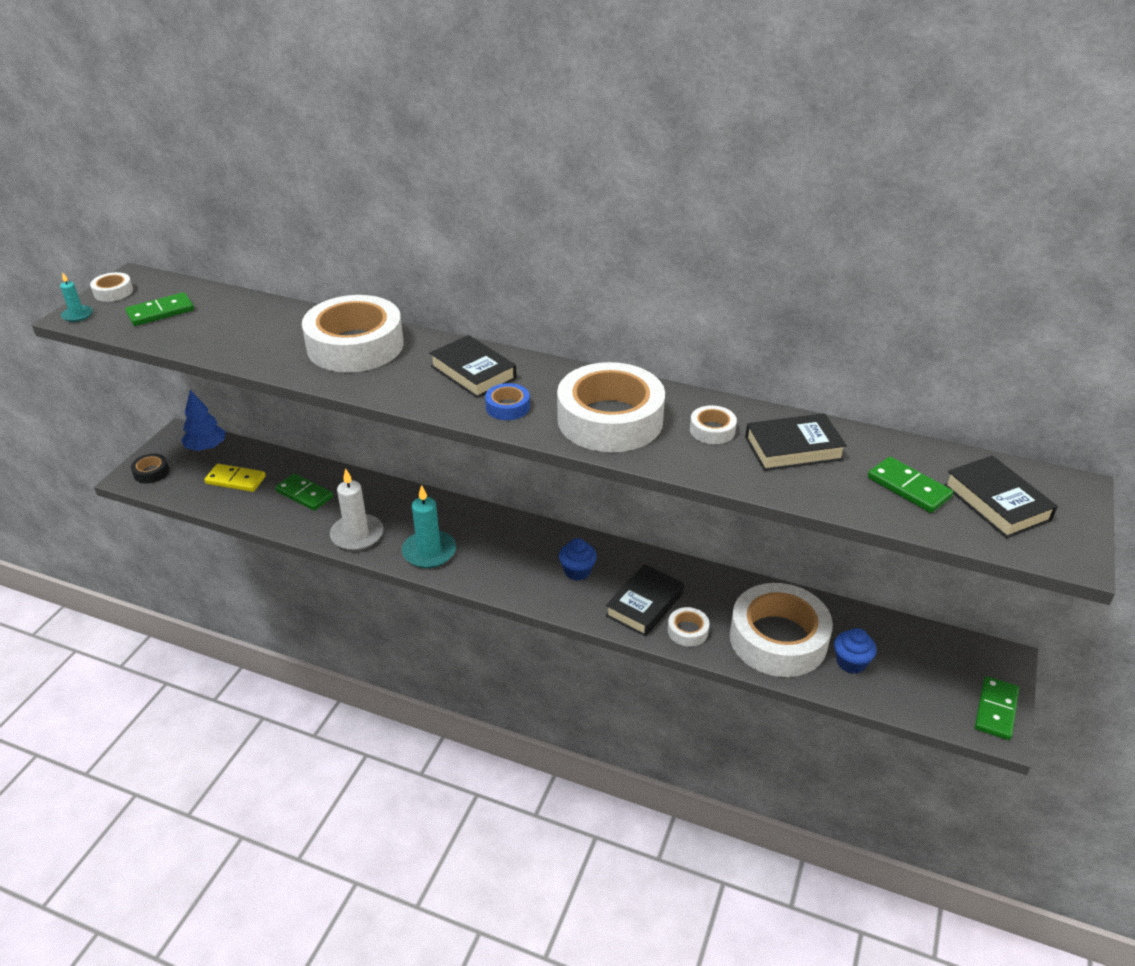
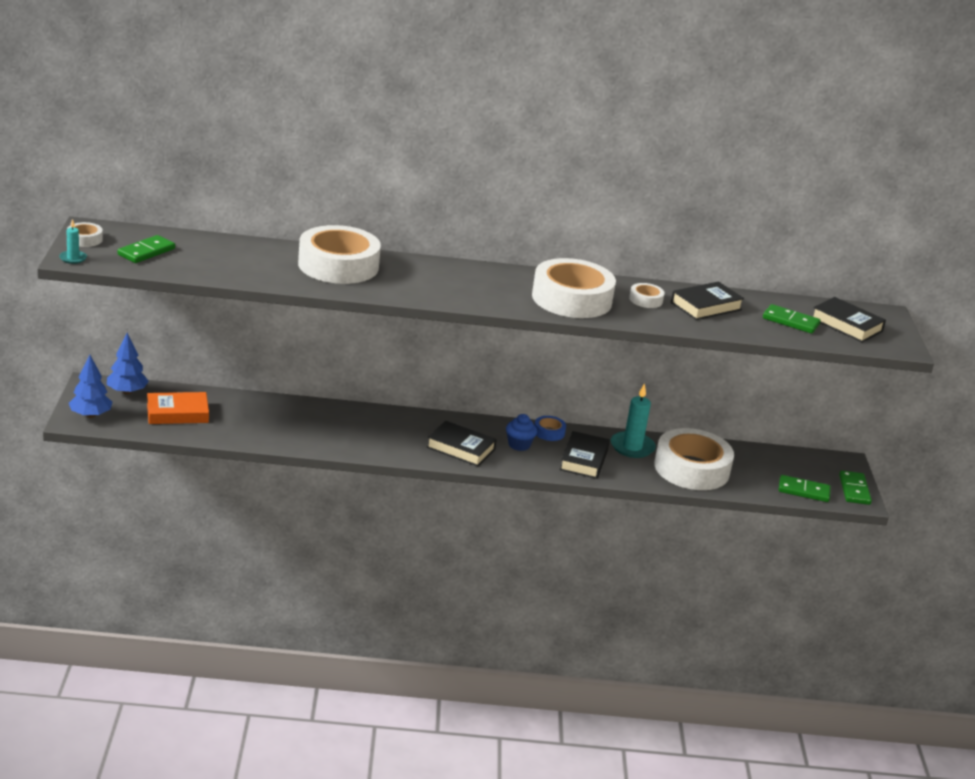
camera: 25 degrees left, 10 degrees down
(151, 472) = (90, 415): black tape -> blue tree
(235, 480) = (177, 413): yellow domino -> orange book
(304, 494) = (250, 417): green domino -> green domino (803, 491)
(357, 535) = (321, 440): white candle -> none
(429, 552) = (391, 445): turquoise candle -> turquoise candle (632, 447)
(473, 372) = (447, 277): black book -> black book (460, 448)
(507, 407) = (492, 297): blue tape -> blue tape (549, 432)
(687, 631) = (625, 471): white tape -> none
(851, 662) = (748, 476): blue cupcake -> none

